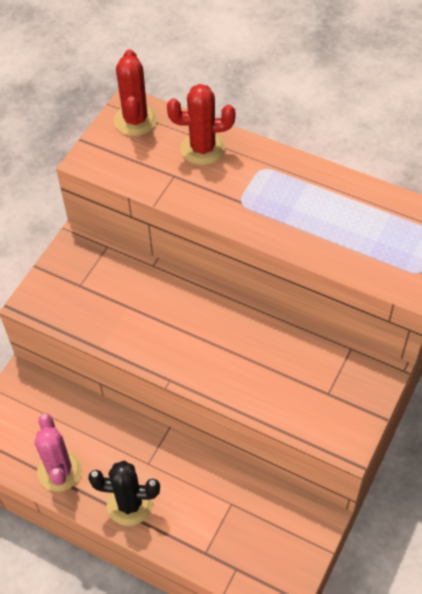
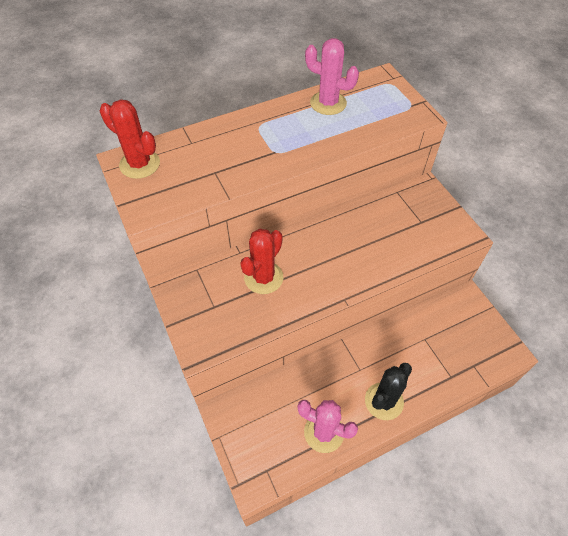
camera: 55 degrees left, 0 degrees up
(202, 149) = (208, 144): red cactus -> red cactus (263, 278)
(350, 201) = (328, 103): none -> pink cactus

